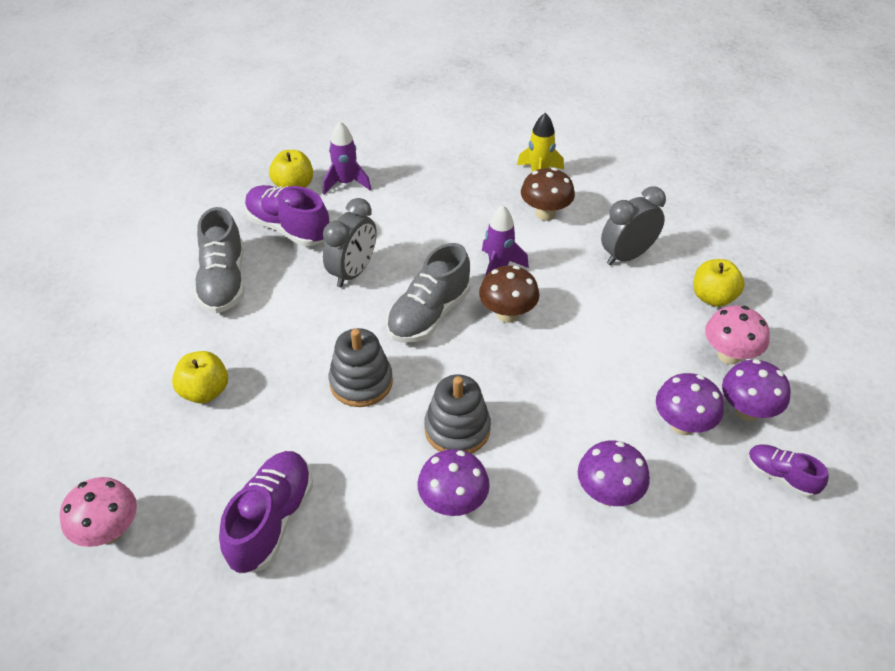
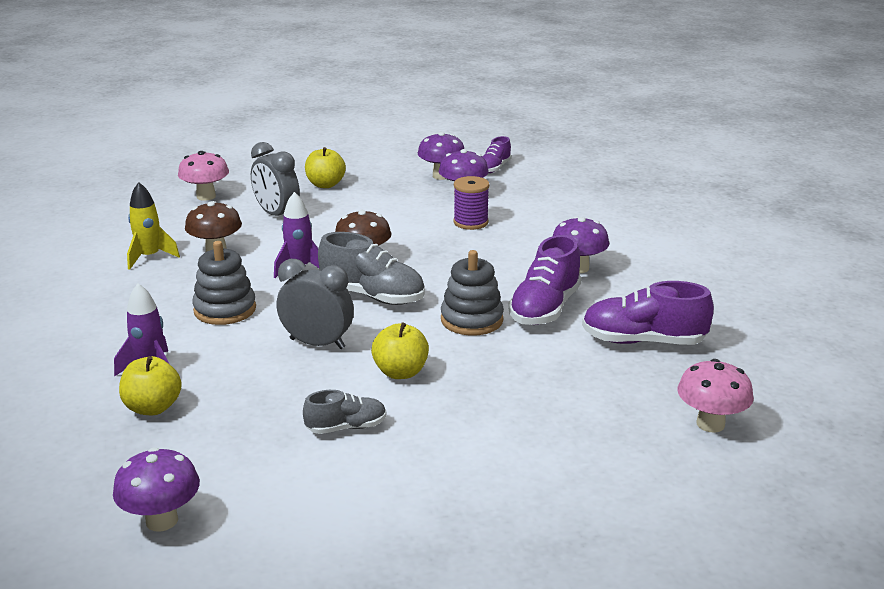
camera: 100 degrees left, 20 degrees down
(205, 391) = (519, 405): yellow apple -> yellow apple (400, 372)
(223, 281) = (346, 427): grey shoe -> grey shoe, size x0.58
(288, 228) = (242, 397): purple shoe -> purple shoe (545, 309)
(457, 429) = (505, 272): grey stacking toy -> grey stacking toy (225, 310)
(594, 419) = (470, 222): none -> purple spool
(608, 494) = (538, 216): purple mushroom -> purple mushroom (162, 520)
(729, 355) = (388, 180): pink mushroom -> pink mushroom (206, 196)

